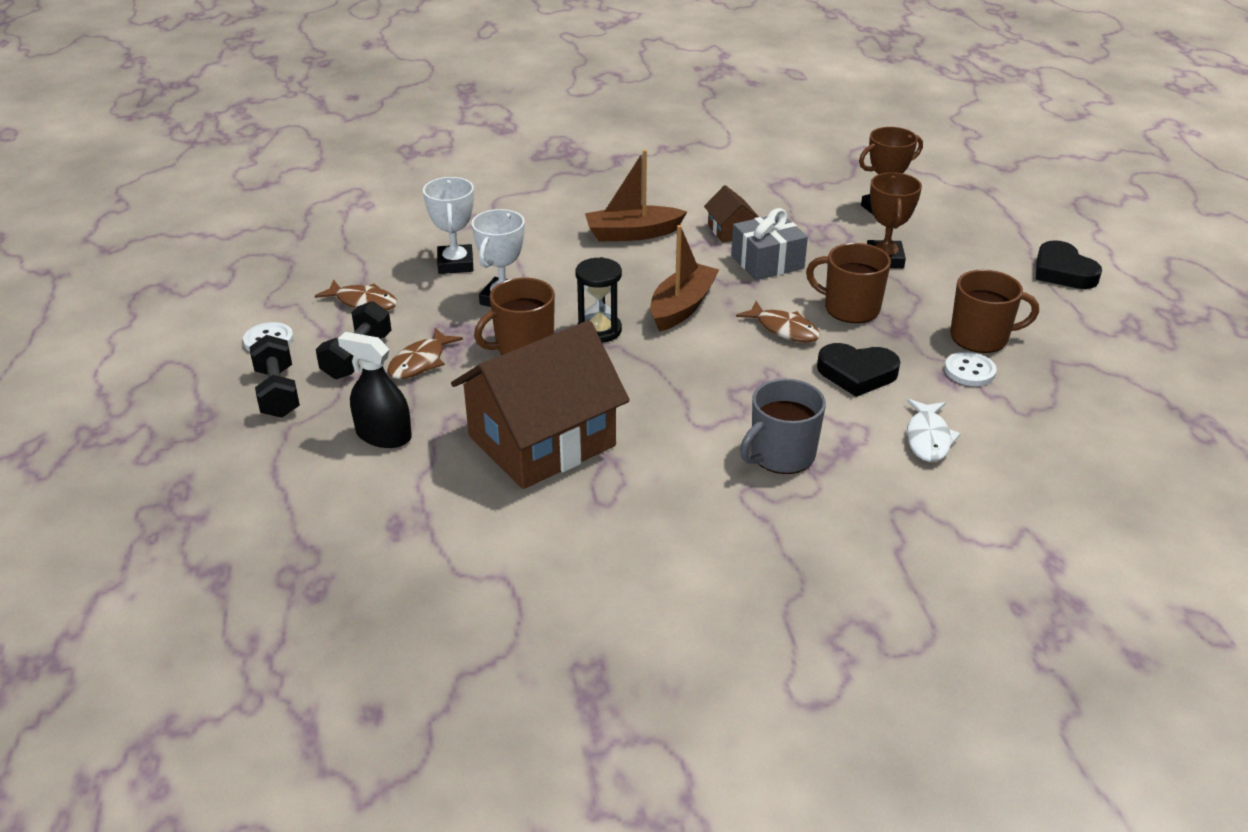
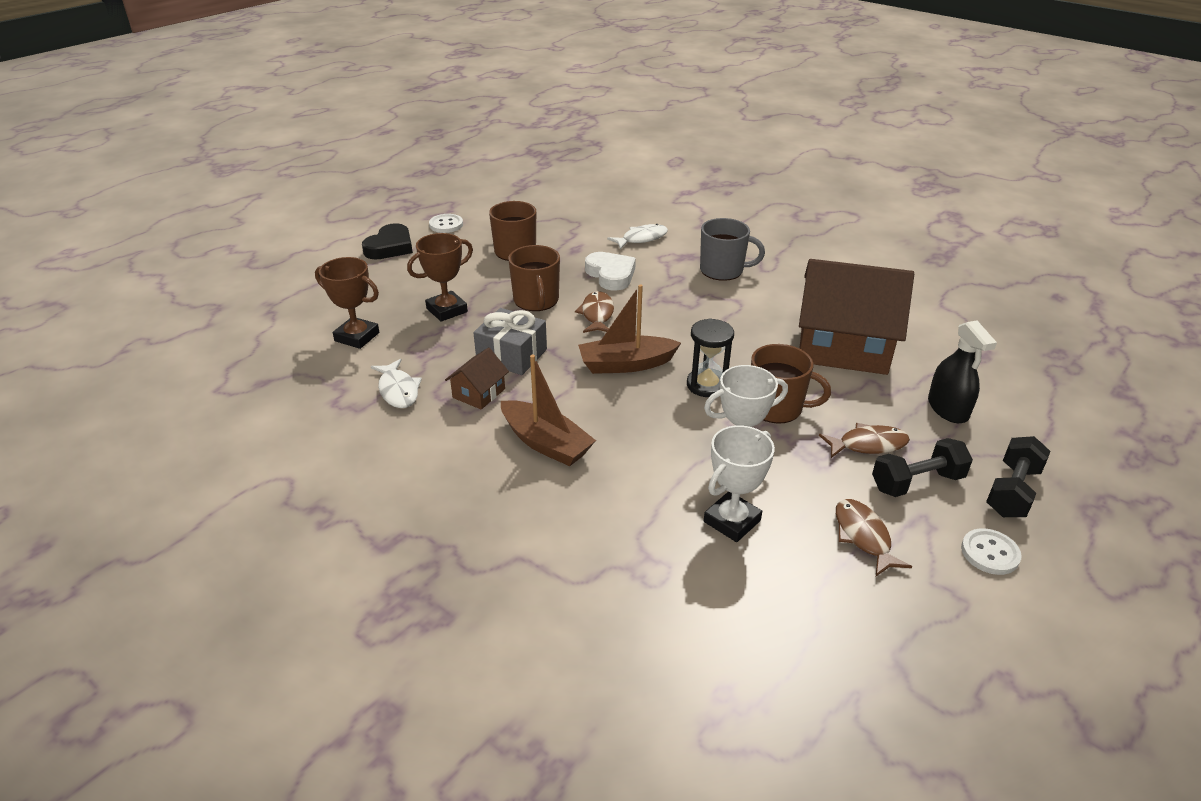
camera: 130 degrees left, 0 degrees up
(777, 203) = (398, 390): none -> white fish
(857, 373) = (611, 275): black heart -> white heart
(969, 371) = (557, 245): white button -> white button (446, 225)

